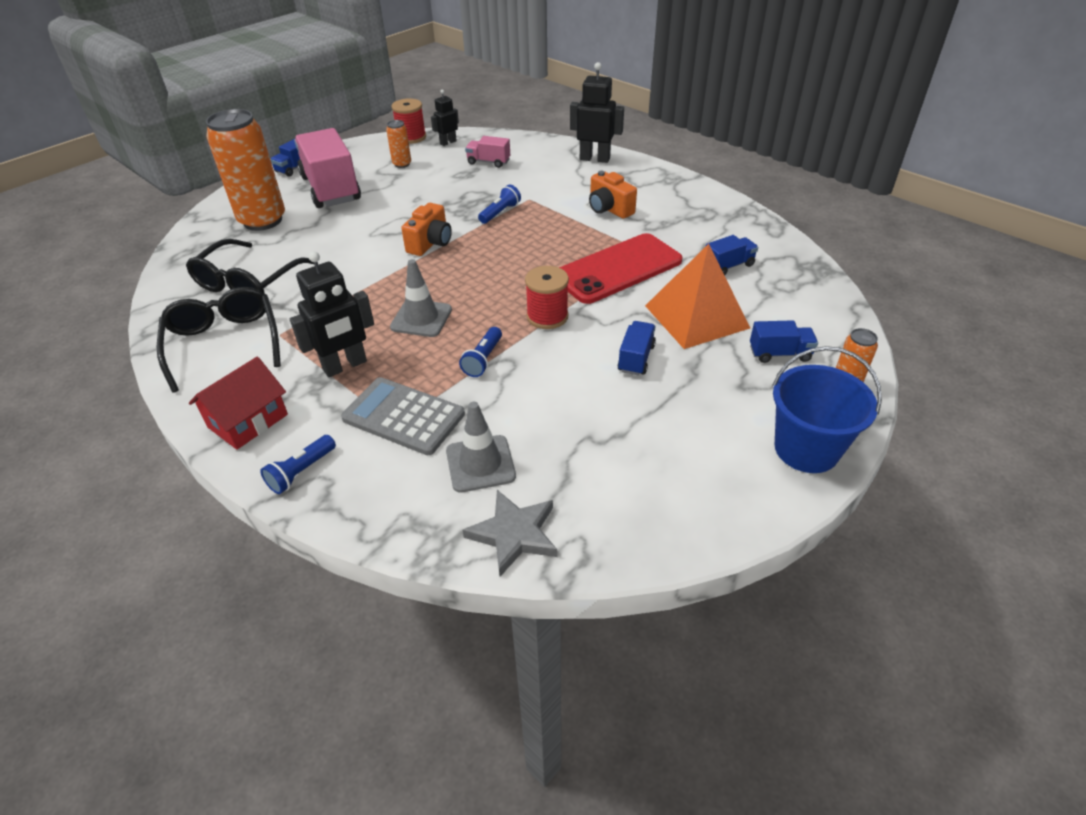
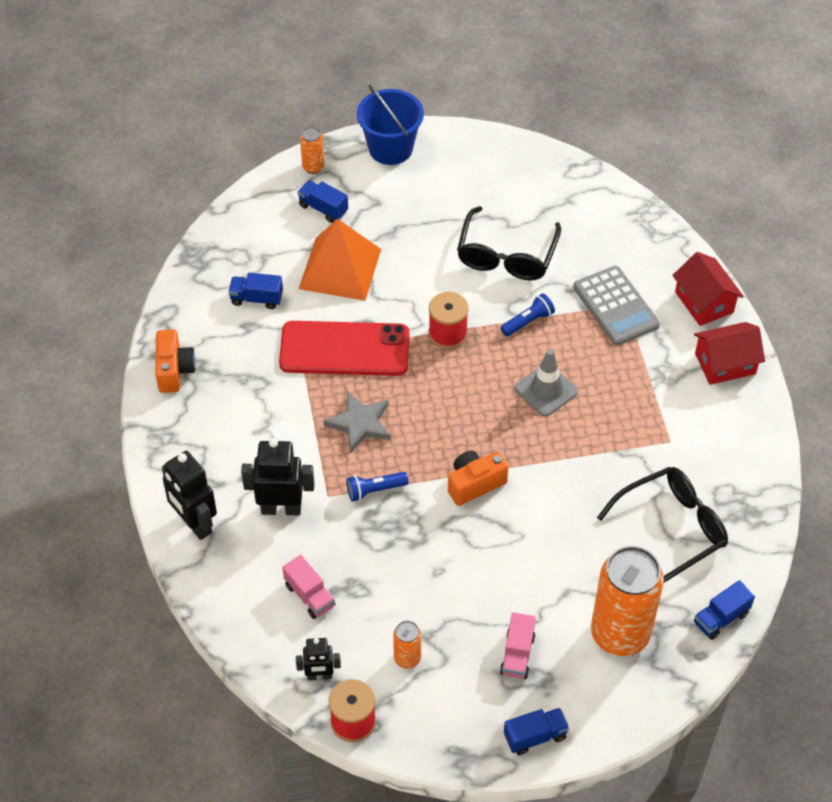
camera: 145 degrees left, 10 degrees up
(224, 343) = (719, 456): black glasses -> black glasses (506, 255)
(301, 472) = (704, 302): blue flashlight -> red house
(331, 189) = (517, 654): pink truck -> pink truck, size x0.46
(345, 366) = (633, 375): black robot -> black robot (281, 508)
(480, 464) = (589, 245): grey traffic cone -> none
(514, 534) = (600, 196): grey star -> grey star (360, 424)
(609, 209) = (270, 429): orange camera -> orange camera (174, 370)
(636, 358) = (421, 260): blue truck -> blue truck (721, 618)

